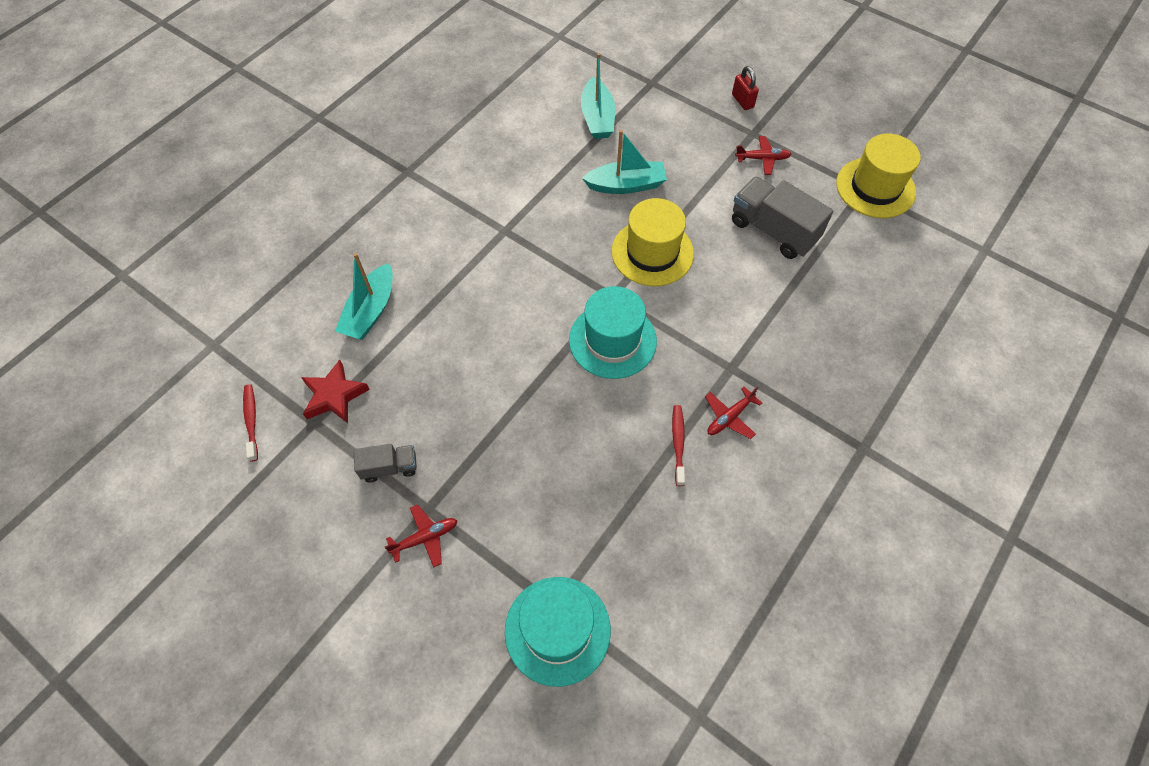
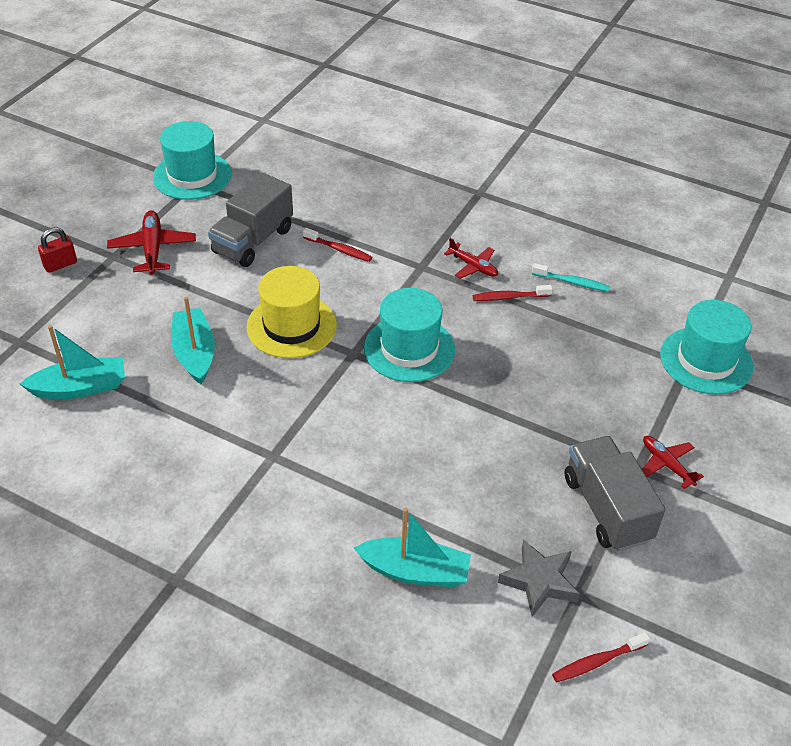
camera: 100 degrees left, 15 degrees down
(334, 396) = (539, 581): red star -> grey star
(389, 467) = (606, 508): grey truck -> grey truck, size x1.83
(699, 515) = (572, 282): none -> turquoise toothbrush
(759, 298) = (339, 249): none -> red toothbrush
(762, 159) = (153, 249): red plane -> red plane, size x1.54
(875, 188) = (192, 176): yellow hat -> turquoise hat

